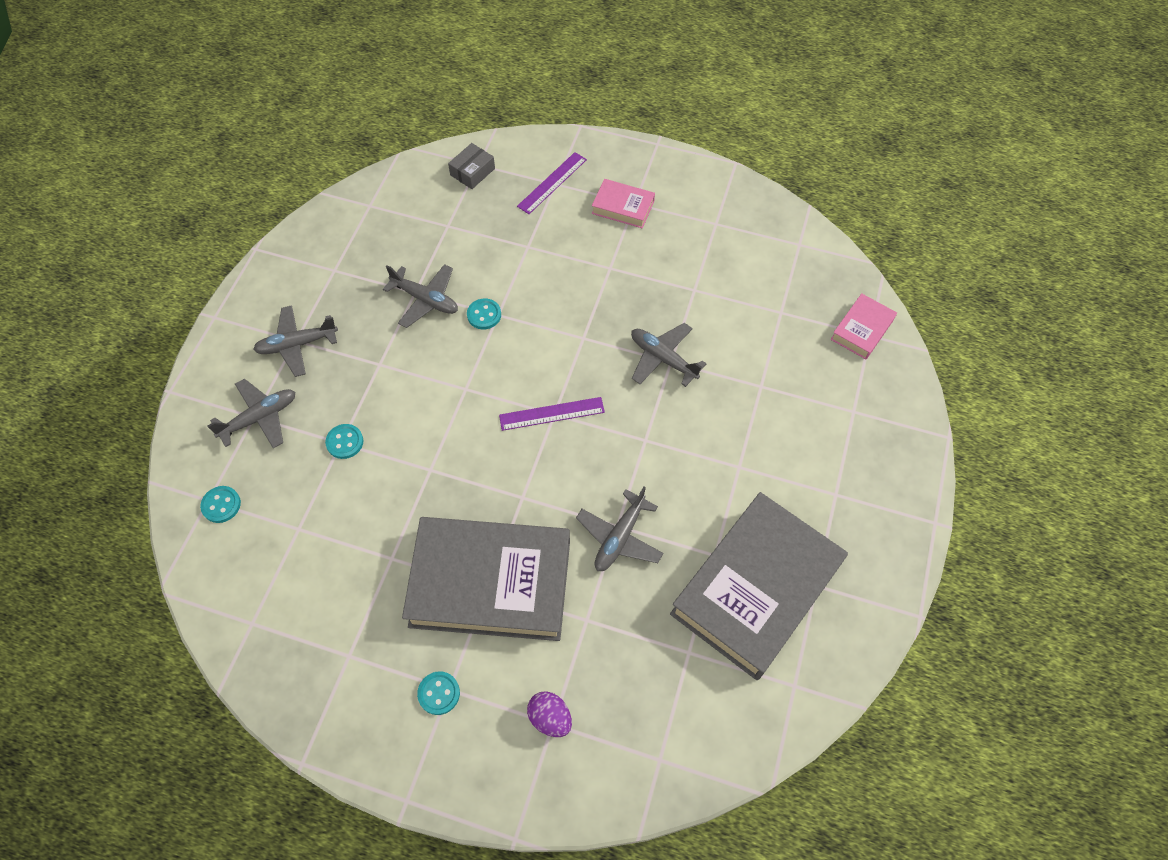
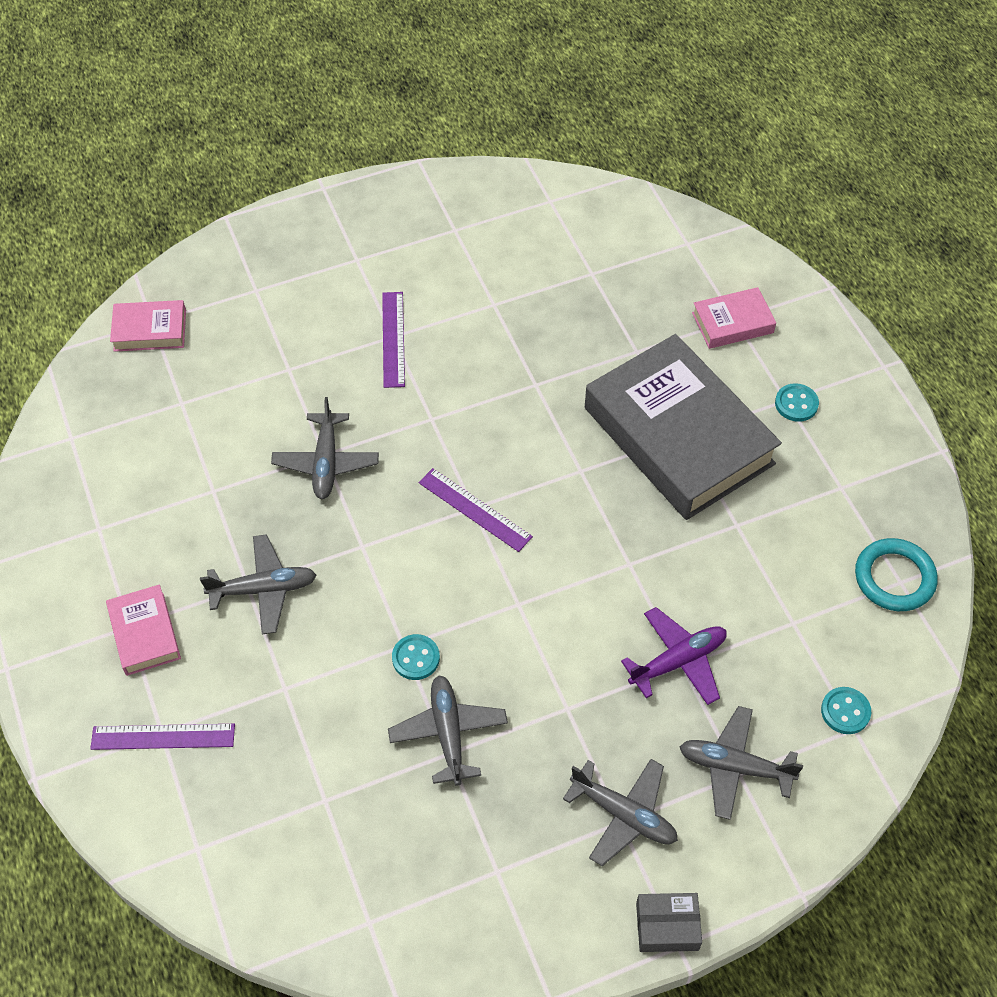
camera: 130 degrees left, 5 degrees down
(258, 622) = (894, 578): none -> turquoise ring
(345, 442) = (678, 661): turquoise button -> purple plane
(472, 172) = (215, 844): grey box -> grey box (667, 926)
(550, 718) = (732, 323): purple egg -> pink book
(620, 537) = (544, 376): grey plane -> grey plane (263, 589)
(736, 465) = (393, 339): none -> purple ruler
(756, 589) = (496, 263): grey book -> none

